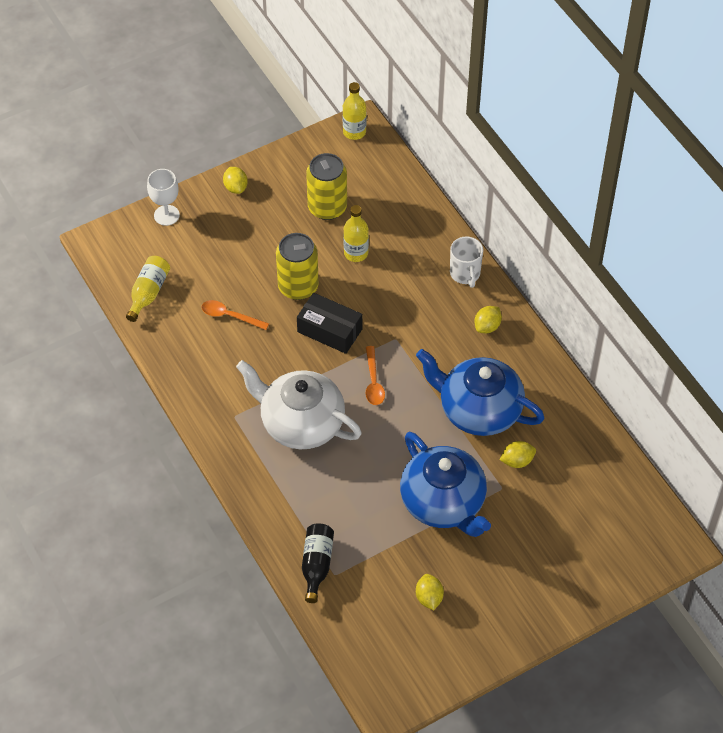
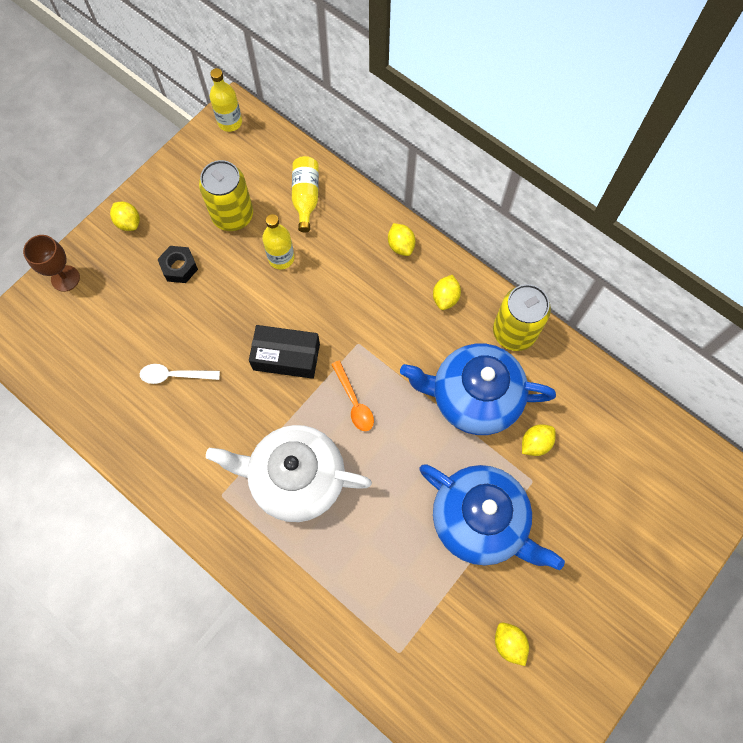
camera: 20 degrees left, 15 degrees up
(148, 293) = (76, 377): yellow bottle -> yellow bottle (306, 197)
(166, 215) = (65, 278): white goblet -> brown goblet
(230, 316) = (174, 375): orange spoon -> white spoon
(265, 235) = (179, 267): none -> black nut
(298, 287) = (235, 316): yellow can -> yellow can (514, 332)
(317, 565) = (375, 648): black bottle -> none
(465, 274) = (401, 246): white mug -> yellow lemon

